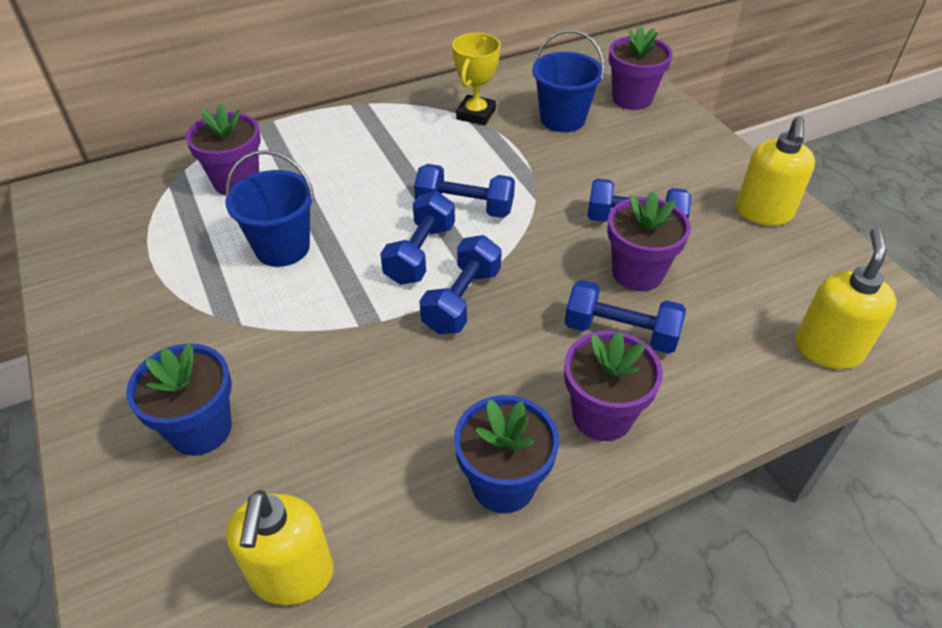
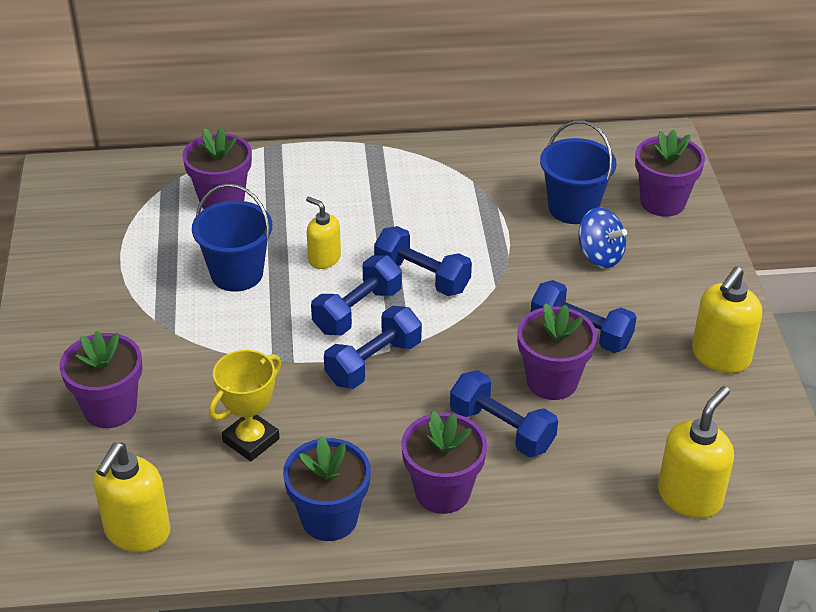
camera: 20 degrees right, 5 degrees down
(200, 429) = (110, 409): blue flower pot -> purple flower pot
(363, 213) = (324, 259): none -> yellow soap dispenser
(476, 114) = (485, 182): yellow trophy -> yellow trophy (251, 440)
(609, 152) = (600, 256): none -> blue spinning top

